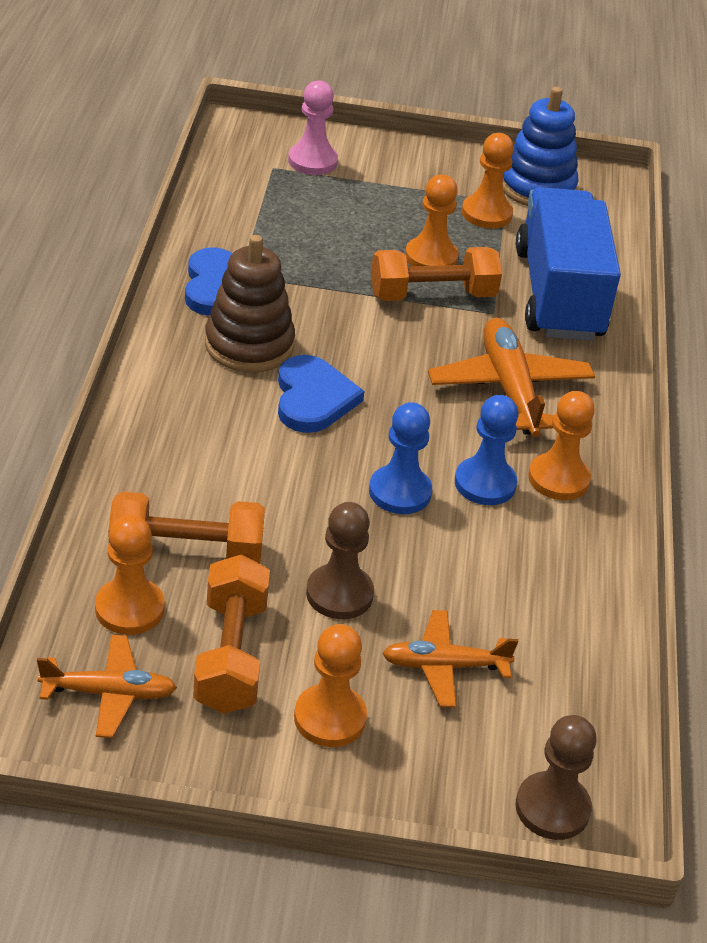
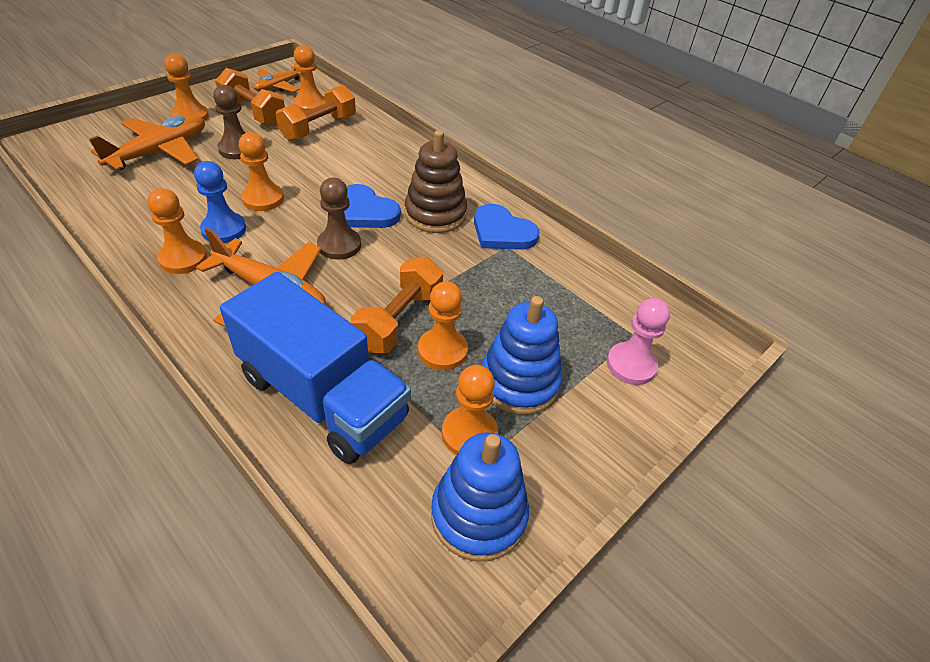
camera: 130 degrees right, 5 degrees up
(400, 492) = (263, 199): blue pawn -> orange pawn
(408, 208) = (519, 382): none -> blue stacking toy
(444, 666) = (160, 151): orange plane -> orange plane, size x1.61
(552, 808) = (64, 136): brown pawn -> brown pawn (339, 245)

